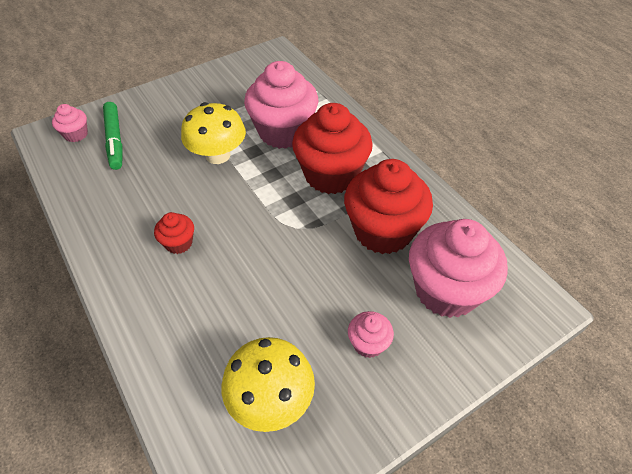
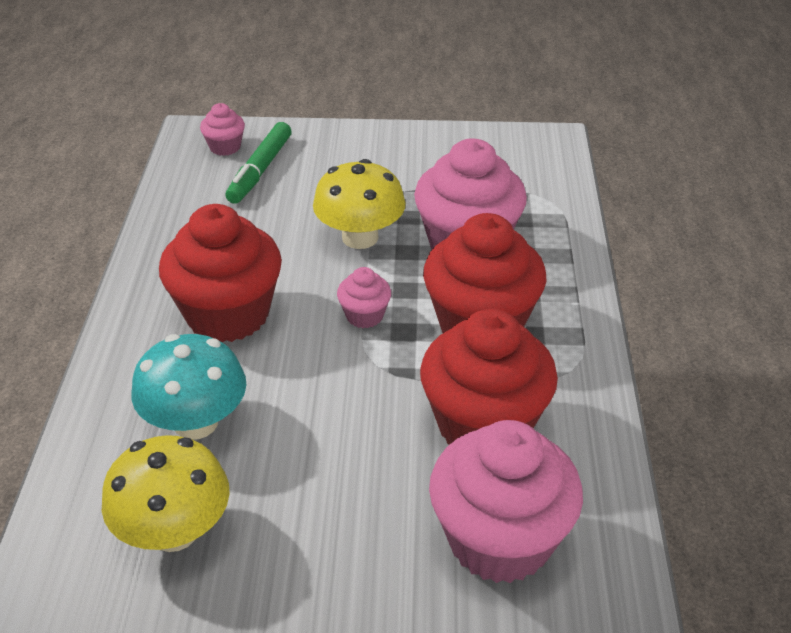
camera: 35 degrees right, 10 degrees down
(179, 243) = (228, 314): red cupcake -> red cupcake, size x2.18
(221, 323) = (196, 422): none -> turquoise mushroom
(368, 343) = (337, 541): pink cupcake -> pink cupcake (364, 315)

